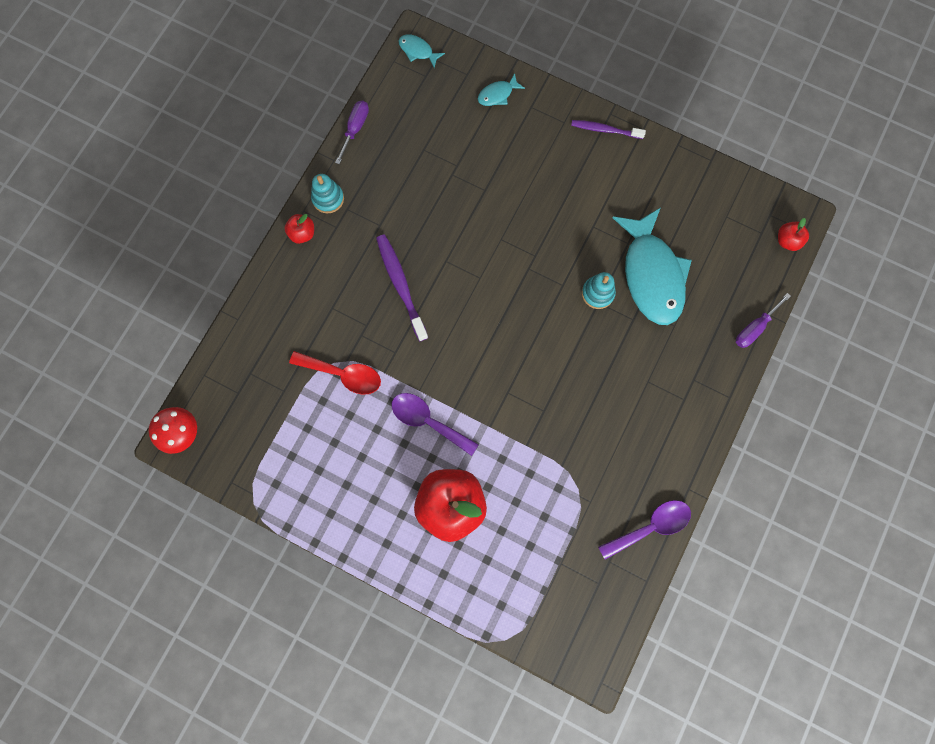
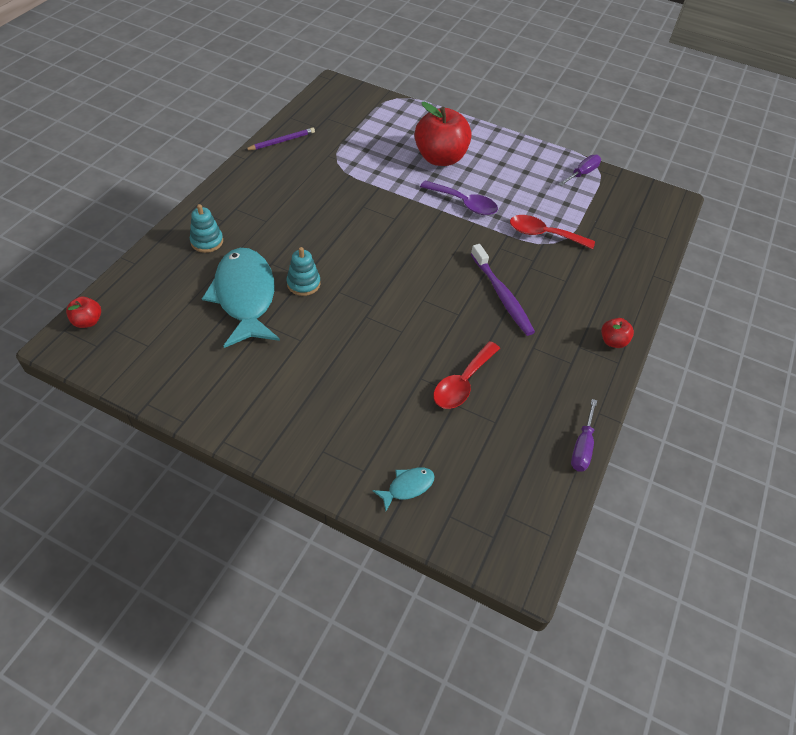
camera: 175 degrees right, 25 degrees down
(182, 433) = (670, 204): red mushroom -> none
(328, 198) = (595, 373): turquoise stacking toy -> turquoise stacking toy (207, 241)
(418, 51) = (520, 550): turquoise fish -> none
(448, 185) = (462, 383): none -> red spoon
(605, 130) = (272, 440): purple toothbrush -> none
(650, 526) = (281, 141): purple spoon -> purple pencil
(754, 328) = (152, 253): purple screwdriver -> purple screwdriver (582, 173)

